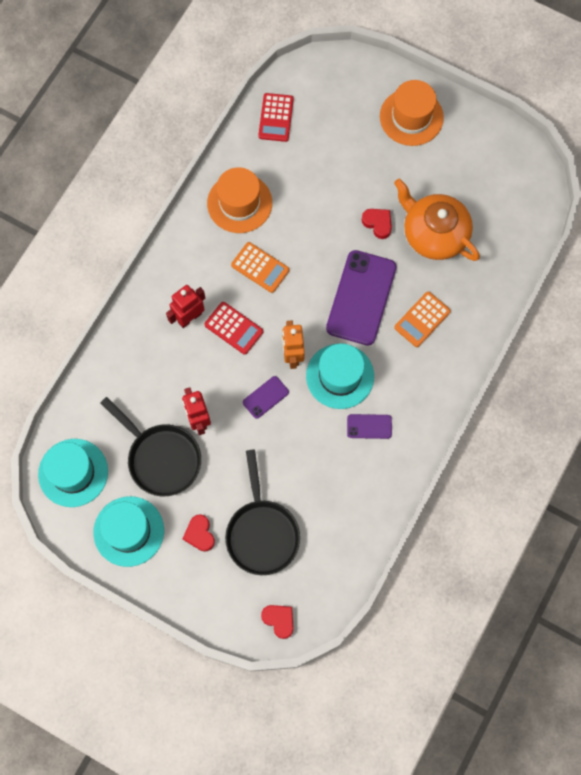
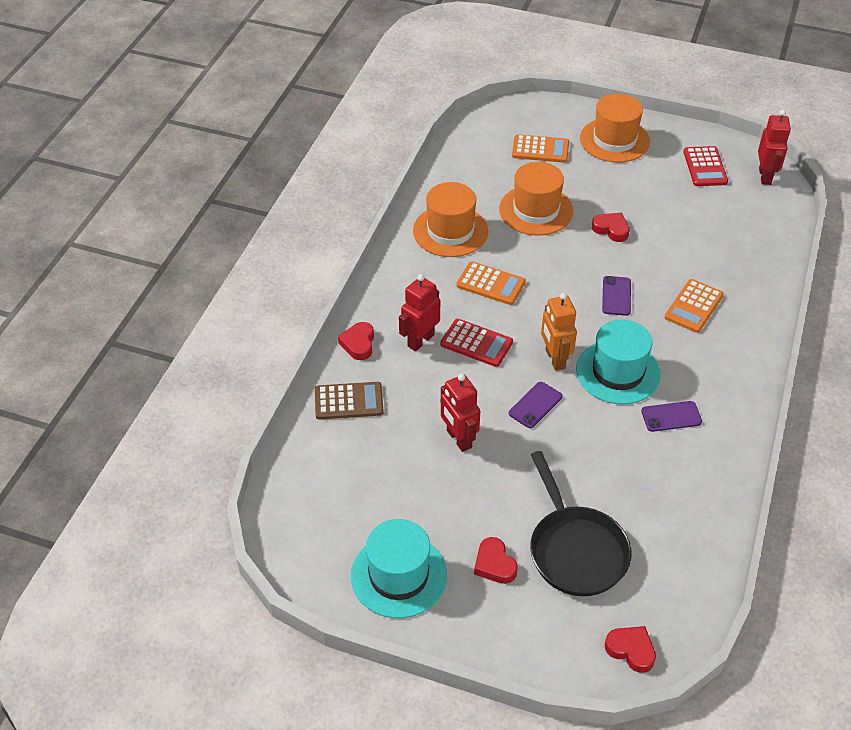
camera: 10 degrees left, 25 degrees down
(73, 472) = (310, 520): turquoise hat -> none
(121, 369) = (348, 401): none -> brown calculator
(139, 313) = (358, 344): none -> red heart
(161, 458) = (422, 487): black pan -> none
(276, 118) = (469, 157): red calculator -> red calculator (705, 167)
(319, 191) = (536, 210): none -> orange hat
(341, 118) = (540, 149): none -> orange calculator
(361, 298) = (616, 296): purple phone -> purple phone, size x0.46
(434, 233) = (676, 230): orange teapot -> none
(533, 183) = (765, 176): none -> red robot

